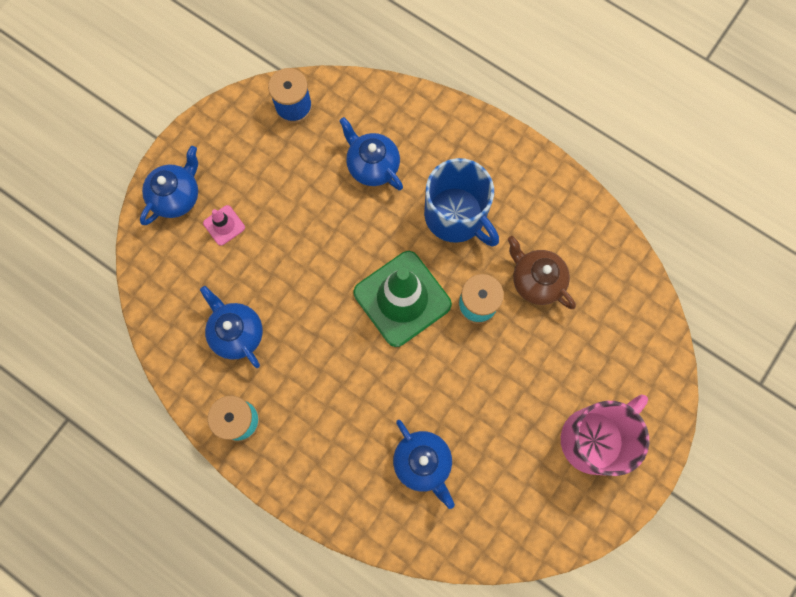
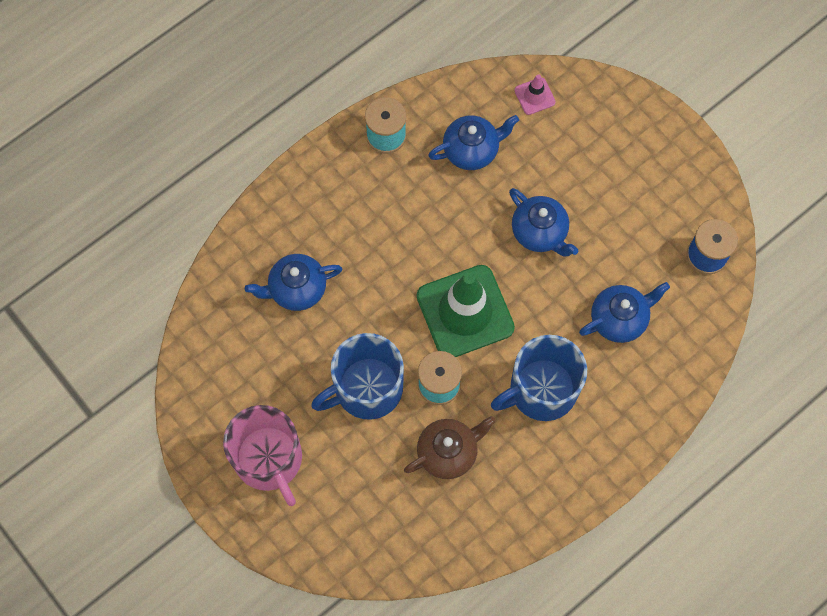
camera: 105 degrees right, 5 degrees down
(176, 196) = (629, 122): blue teapot -> blue teapot (540, 232)
(224, 225) = (587, 160): pink traffic cone -> pink traffic cone (534, 96)
(500, 368) = (367, 388): none -> blue mug

